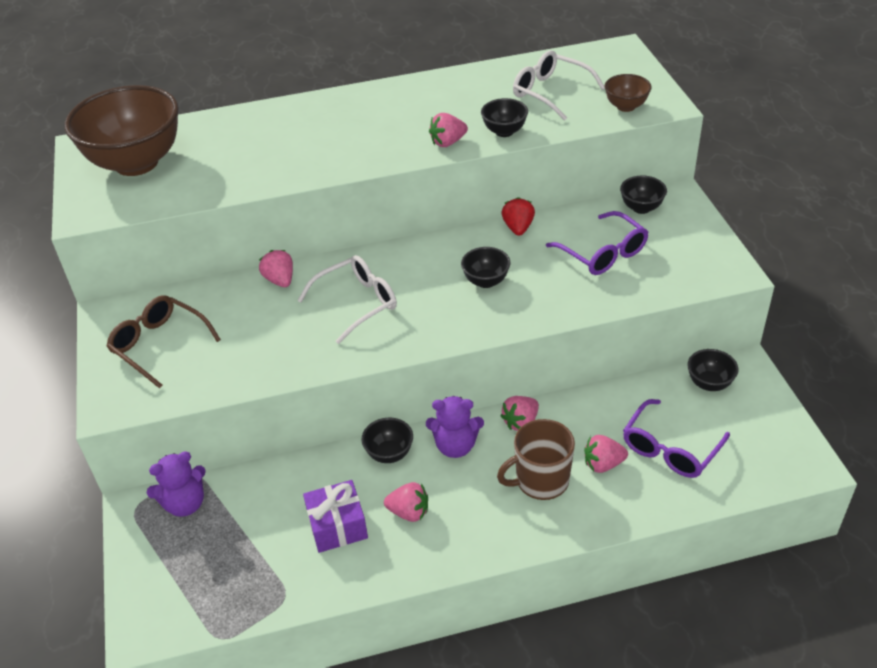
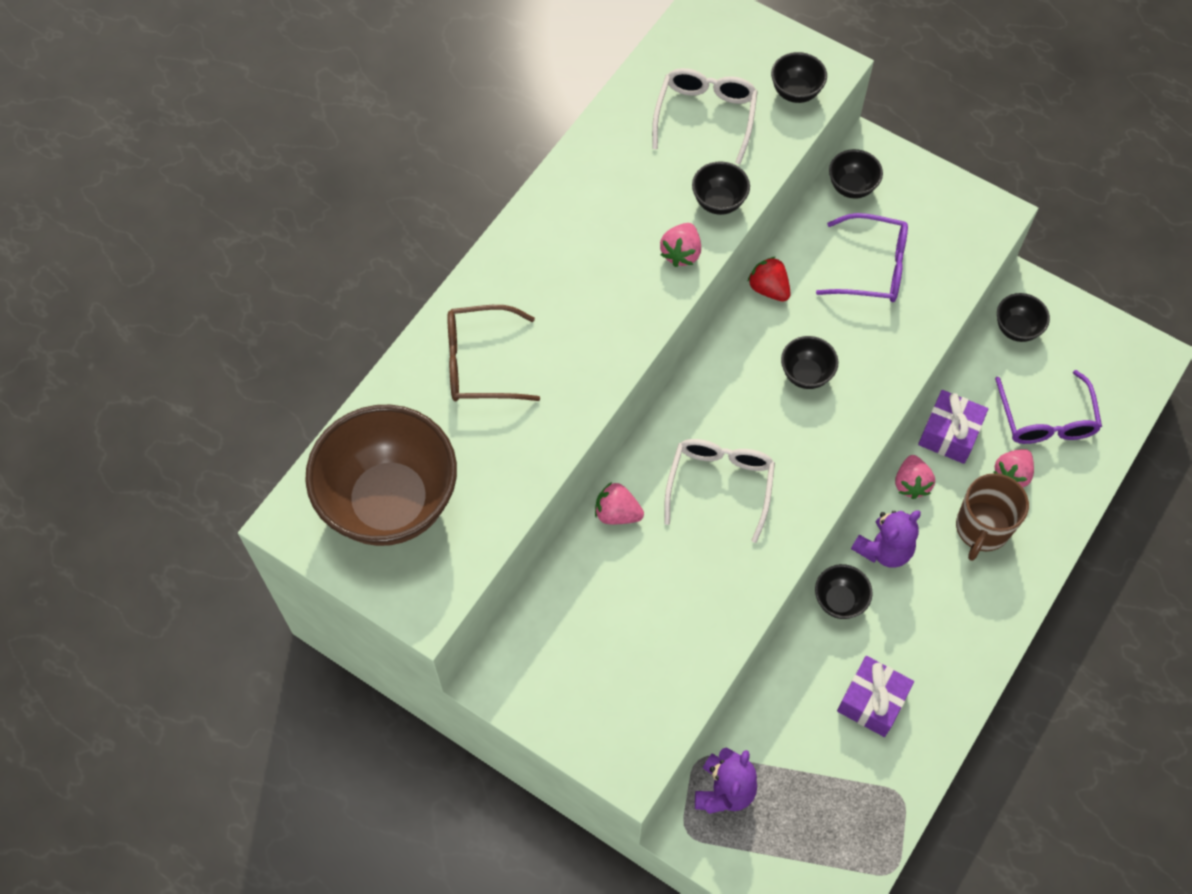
camera: 45 degrees left, 20 degrees up
(159, 345) = (593, 672): brown glasses -> brown glasses (480, 363)
(409, 512) = (913, 641): pink strawberry -> none
(550, 92) = (705, 116): white glasses -> white glasses turned 105 degrees clockwise
(583, 412) = (949, 434): none -> purple gift
(626, 106) = (795, 92): brown bowl -> black bowl

